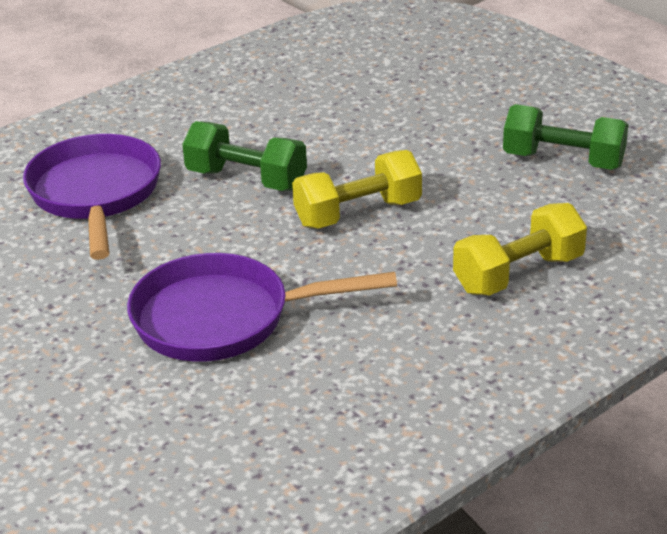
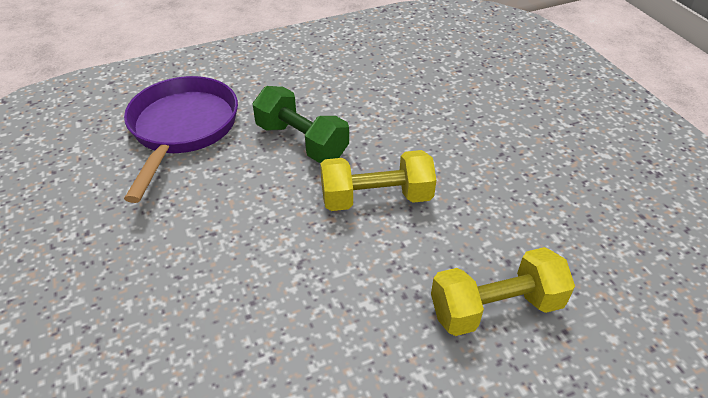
camera: 15 degrees right, 10 degrees up
(222, 318) = (211, 287): purple pan -> none
(563, 161) = (576, 184): green dumbbell -> none

